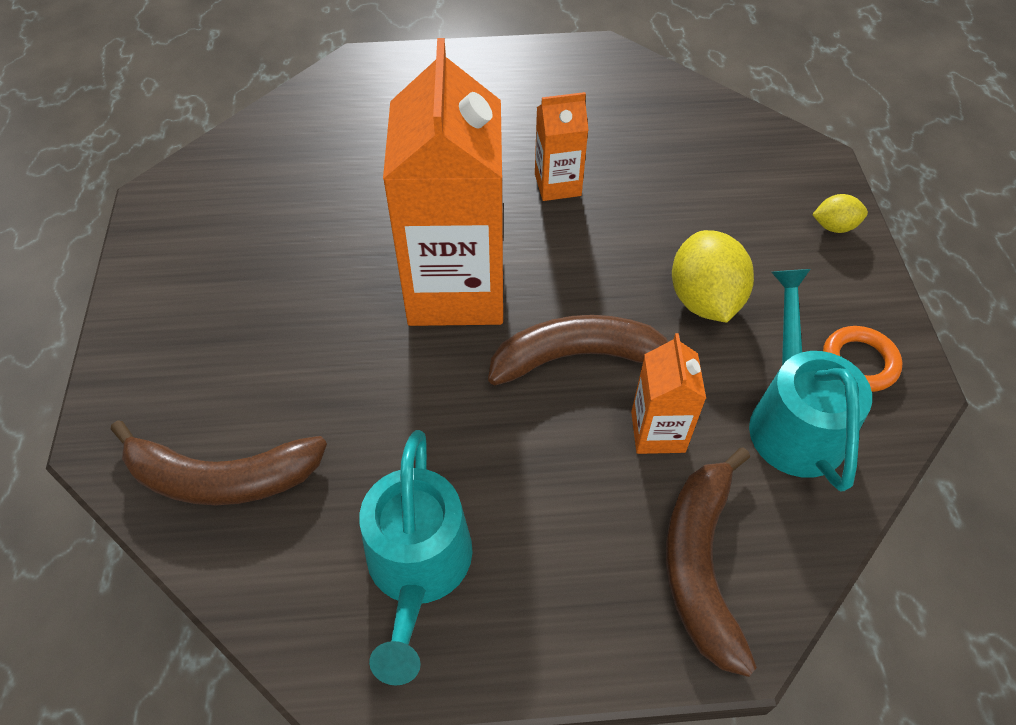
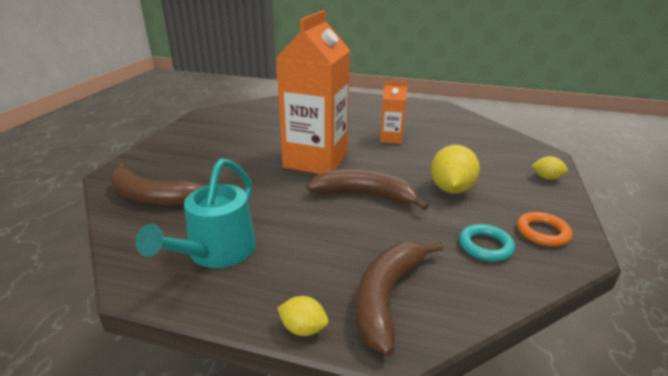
camera: 20 degrees right, 25 degrees down
(619, 664) = (303, 328): none -> yellow lemon
(658, 432) = (393, 232): orange carton -> none
(793, 418) = (485, 246): turquoise watering can -> turquoise ring

